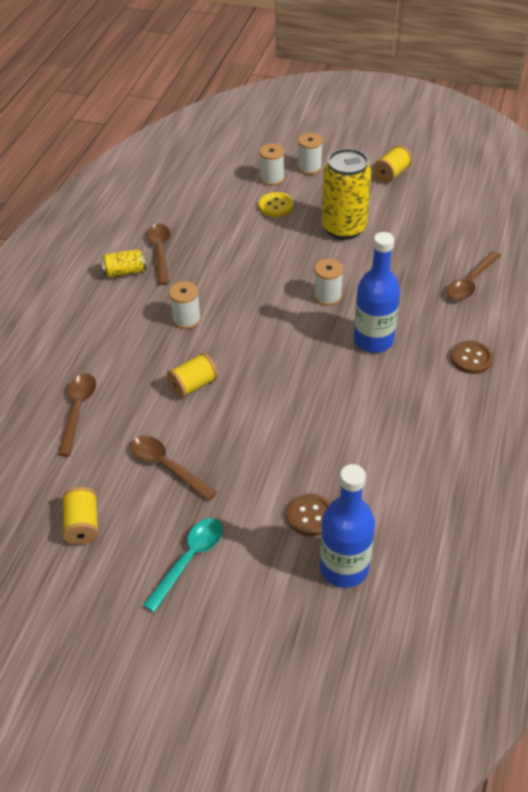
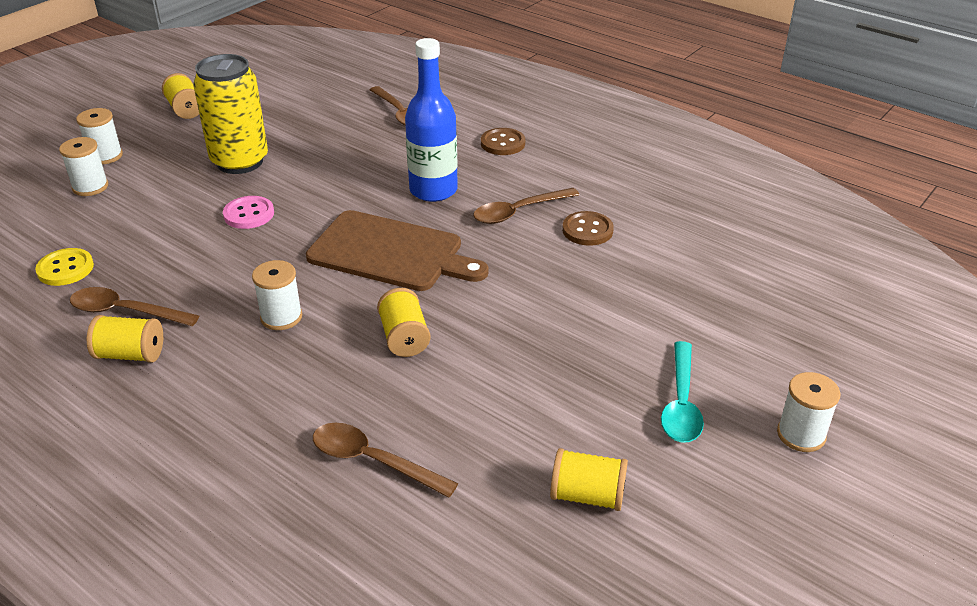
camera: 70 degrees left, 10 degrees down
(125, 272) = (131, 354): yellow can -> yellow spool
(166, 466) = (527, 392): brown spoon -> brown spoon (518, 212)
(190, 559) = (681, 403): turquoise spoon -> turquoise spoon turned 135 degrees counterclockwise
(276, 206) = (145, 197): yellow button -> yellow button (65, 269)
(281, 345) = (390, 253): none -> brown cutting board
(285, 259) = (249, 214): none -> pink button
(310, 516) = (656, 296): brown button -> brown button (587, 230)
(327, 296) = (340, 201): white spool -> white spool (801, 435)
(344, 567) = (732, 291): blue bottle -> none

